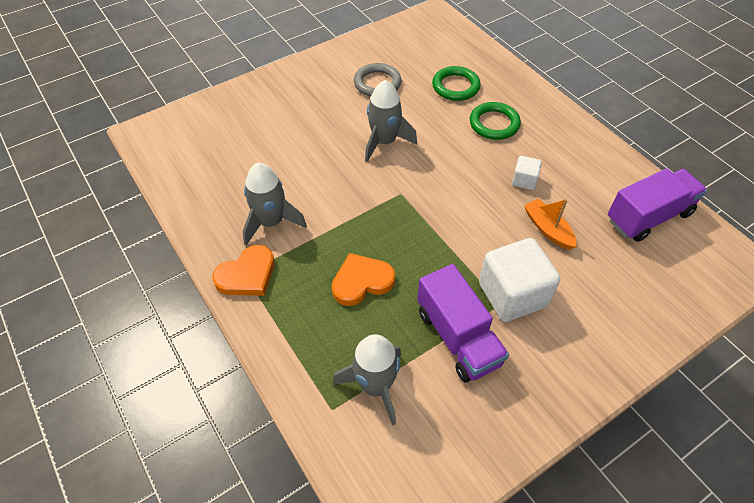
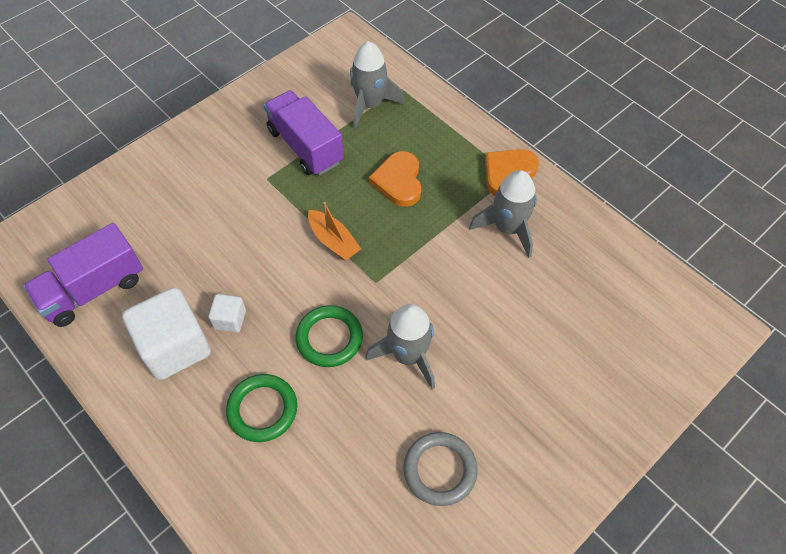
camera: 170 degrees right, 5 degrees up
(361, 281) = (398, 181): orange heart -> orange heart turned 120 degrees clockwise
(455, 86) = (319, 481): green ring -> green ring (329, 338)
(512, 295) = (254, 187): white cube -> white cube (175, 347)
(548, 229) = (210, 259): orange boat -> orange boat (333, 241)

